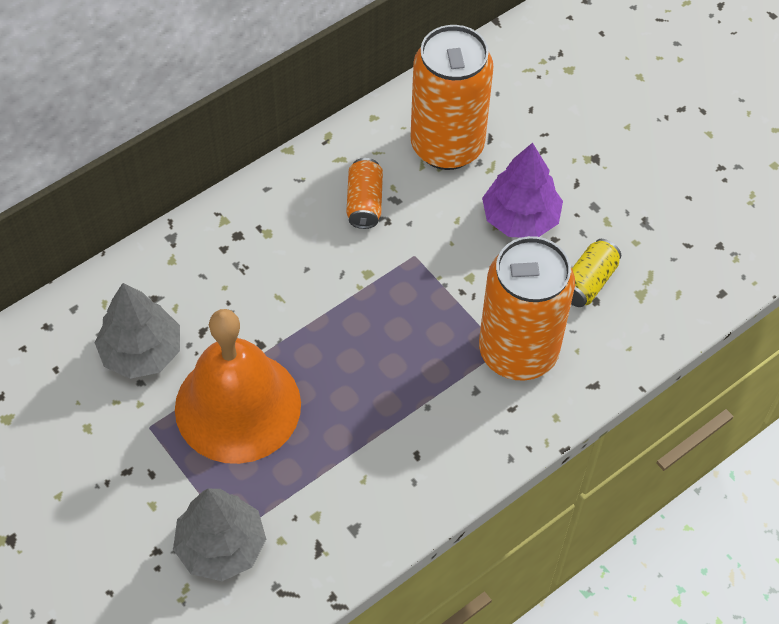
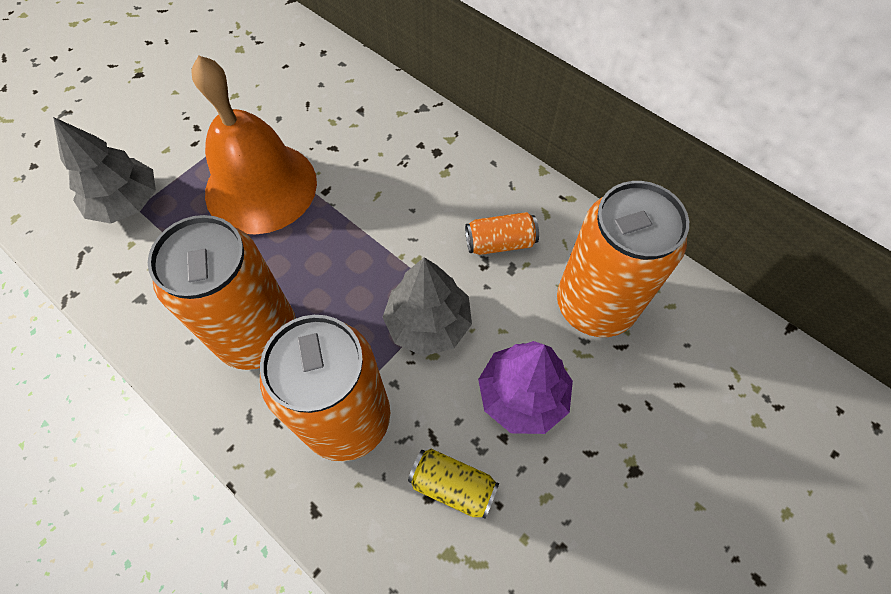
camera: 80 degrees right, 5 degrees up
(141, 352) = (307, 112): grey tree -> grey tree (428, 323)
(420, 418) = (258, 335): none -> orange can

